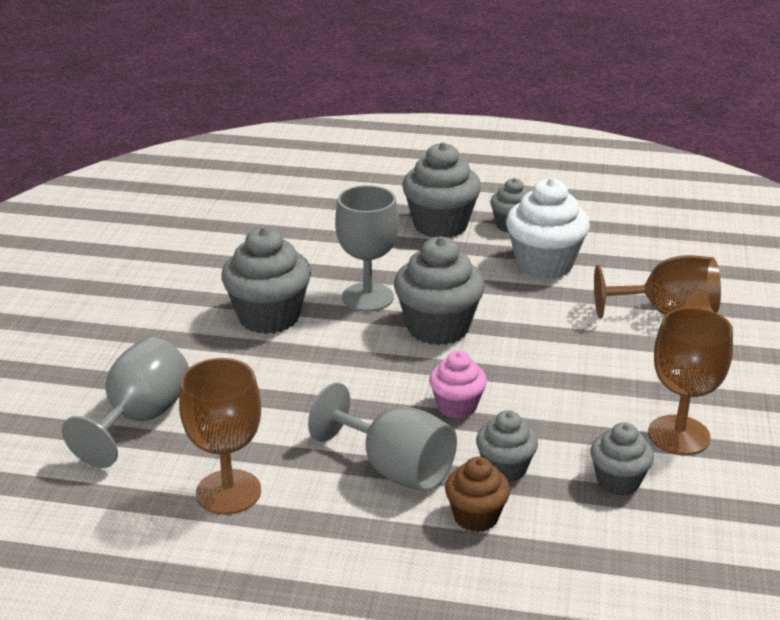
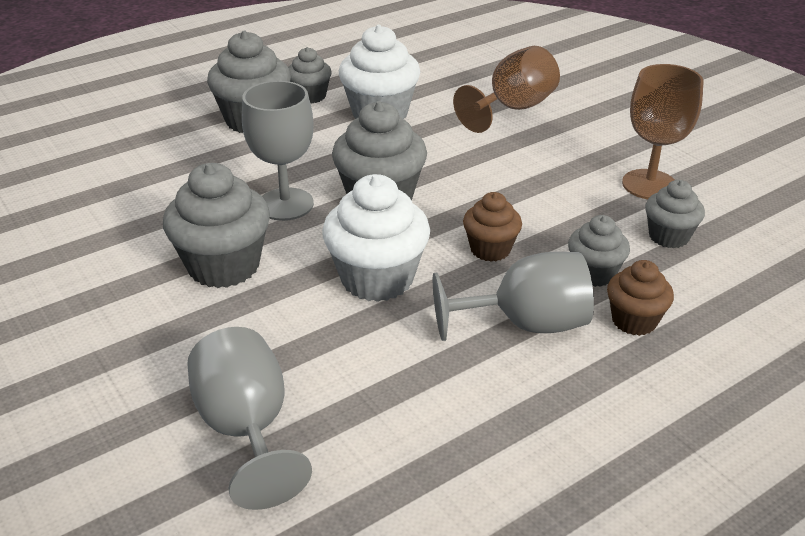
camera: 45 degrees left, 5 degrees up
(228, 492) = (435, 436): brown goblet -> none
(347, 380) = (377, 279): none -> white cupcake
(457, 406) = (490, 249): pink cupcake -> brown cupcake

